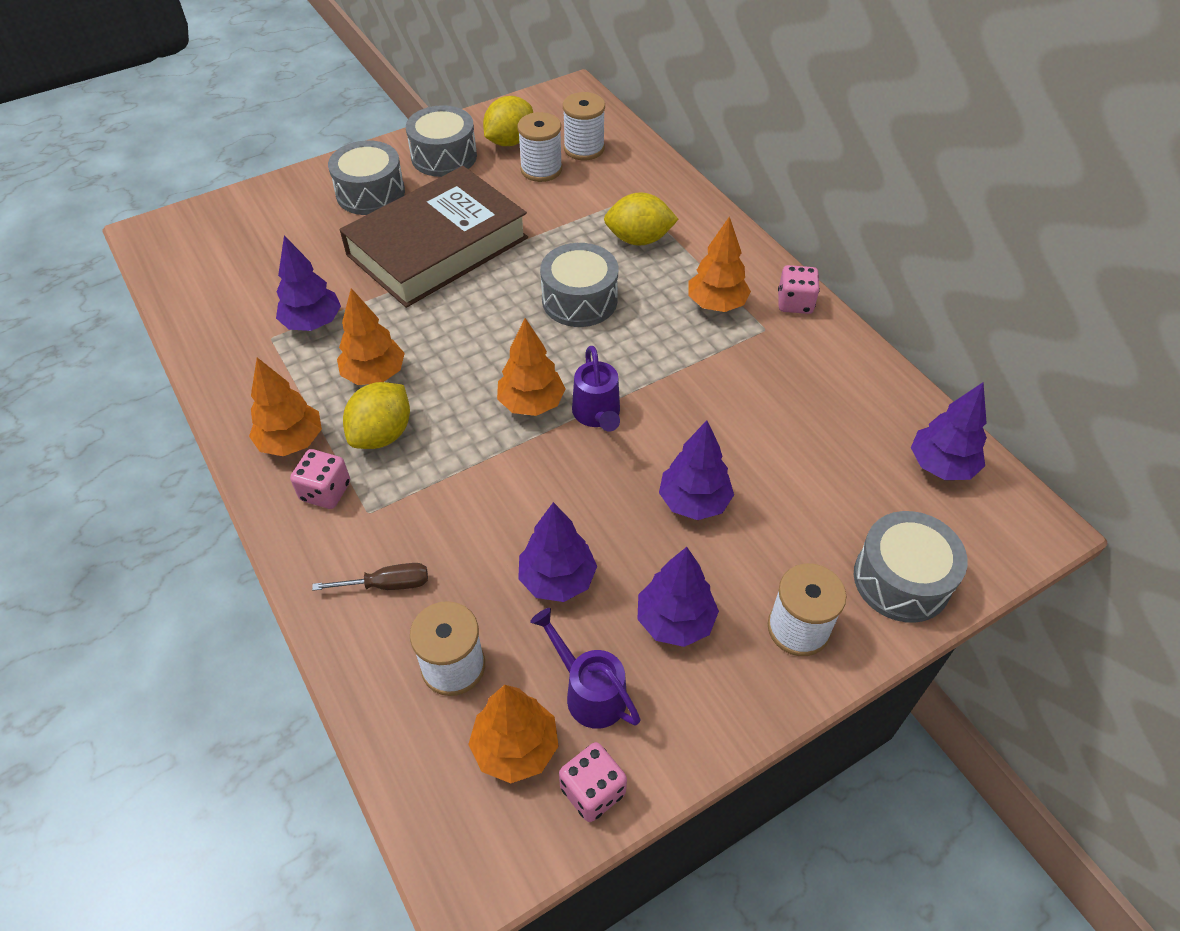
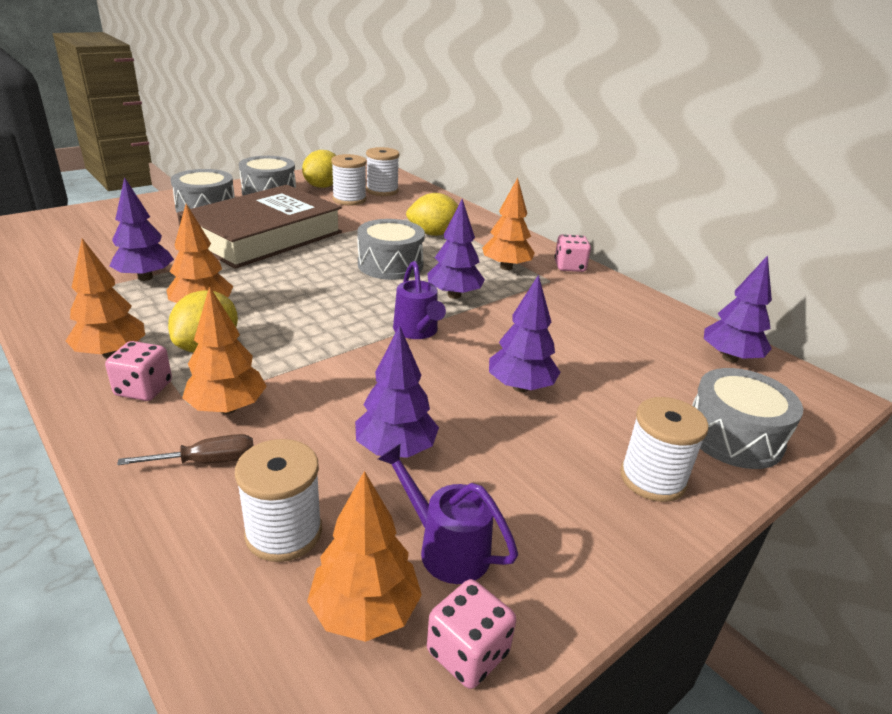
camera: 10 degrees left, 20 degrees down
(531, 404) = (354, 325): orange tree -> orange tree (227, 408)
(675, 621) = (526, 478): purple tree -> purple tree (454, 295)

